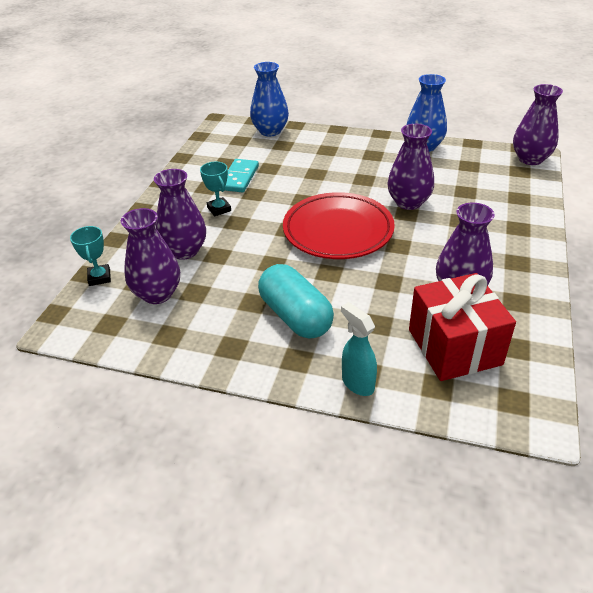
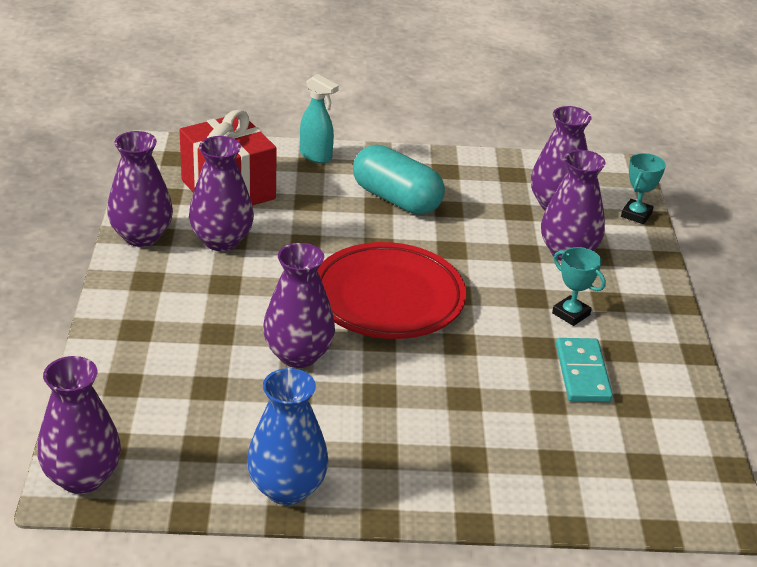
camera: 160 degrees right, 5 degrees down
(99, 277) = (636, 215): turquoise trophy -> turquoise trophy turned 60 degrees clockwise
(270, 131) = (606, 498): blue vase -> none
(530, 302) = (141, 236): none -> purple vase

